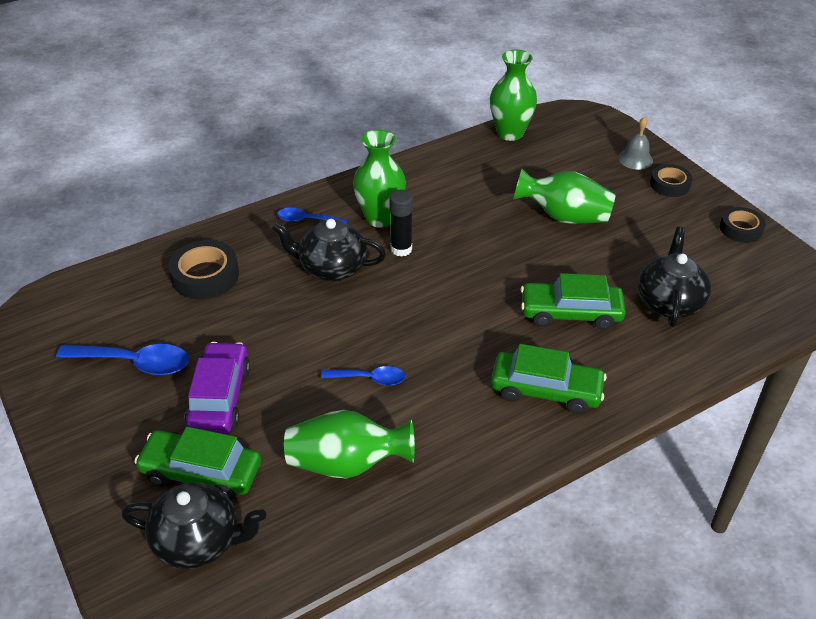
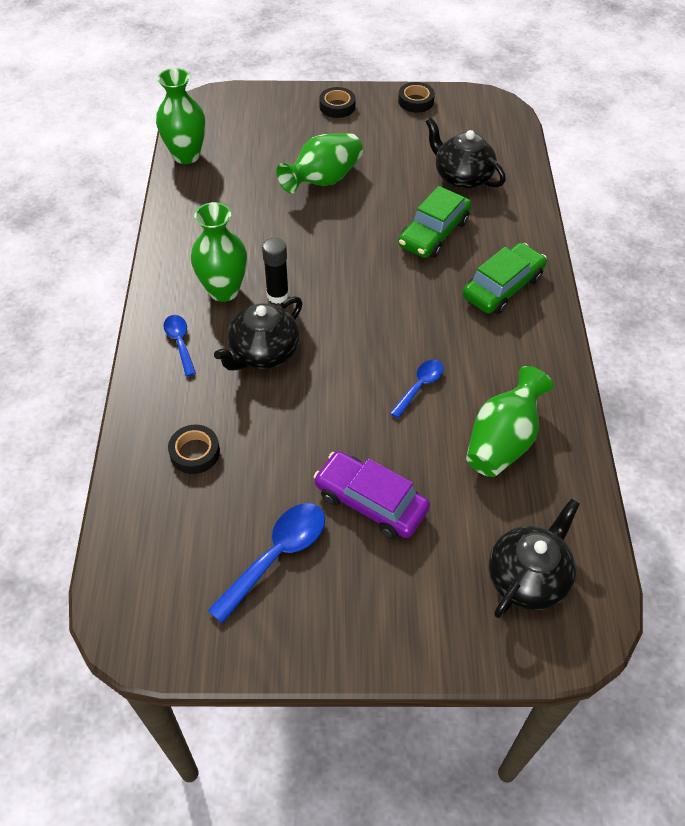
camera: 60 degrees left, 10 degrees up
(201, 472) = (451, 548): green car -> none
(205, 276) = (195, 452): black tape -> black tape, size x0.66
(307, 220) = (180, 342): blue spoon -> blue spoon turned 120 degrees clockwise
(635, 159) = (290, 106): grey bell -> none

